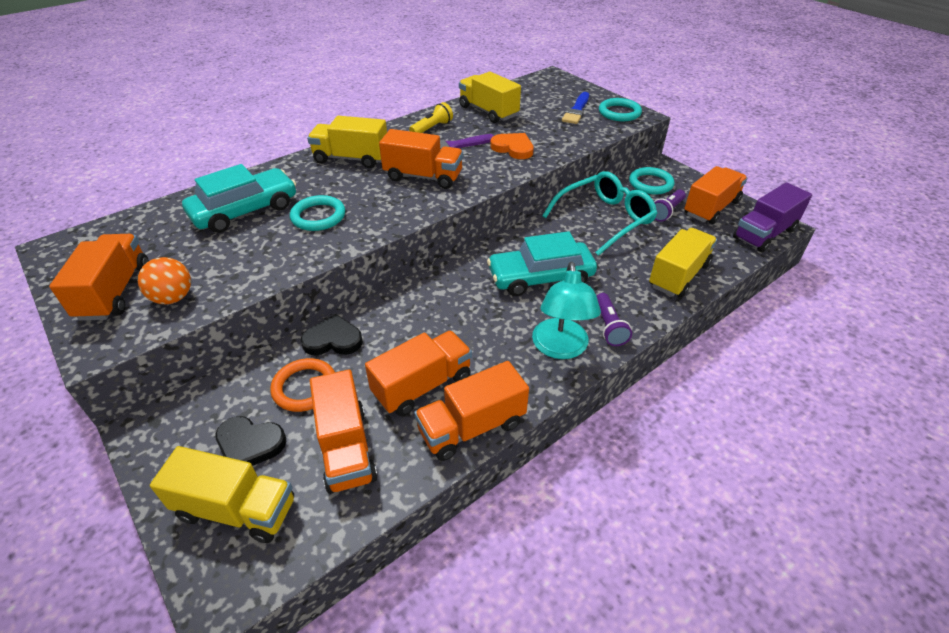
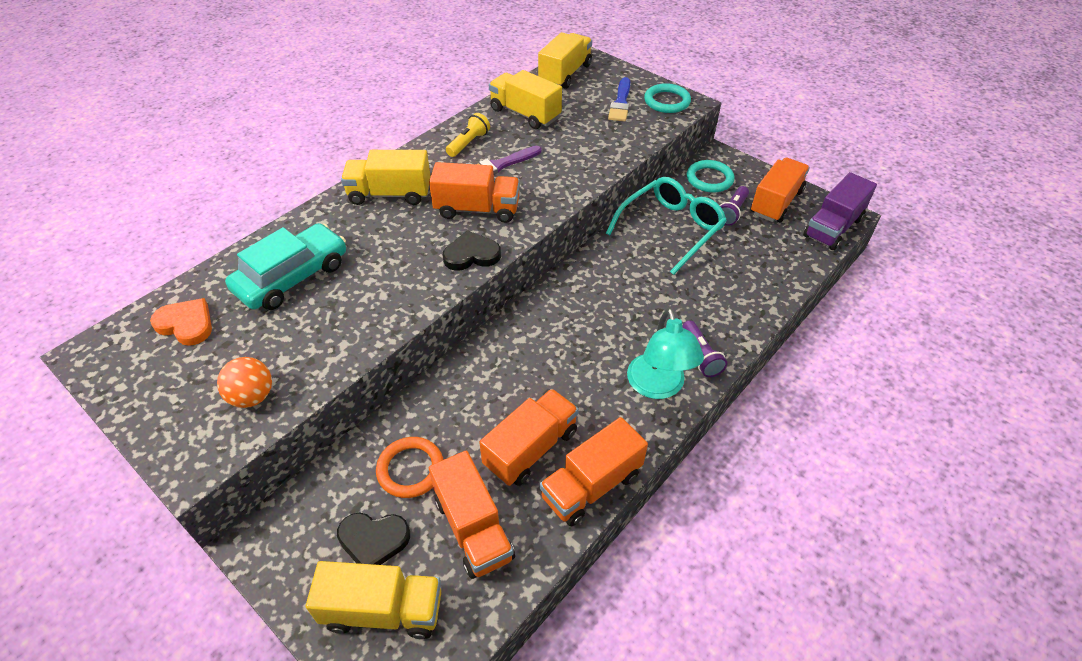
camera: 10 degrees left, 5 degrees up
(115, 292) = (184, 398): orange truck -> none
(318, 216) = (377, 274): turquoise ring -> none
(333, 340) = (423, 411): black heart -> black heart (471, 255)
(513, 148) = (564, 161): orange heart -> orange heart (186, 324)
(540, 277) = (620, 308): turquoise car -> none
(678, 275) = (757, 287): yellow truck -> yellow truck (565, 74)

